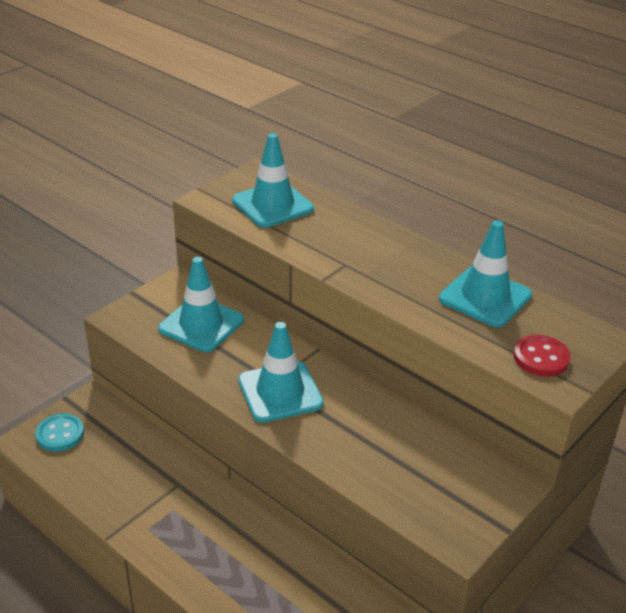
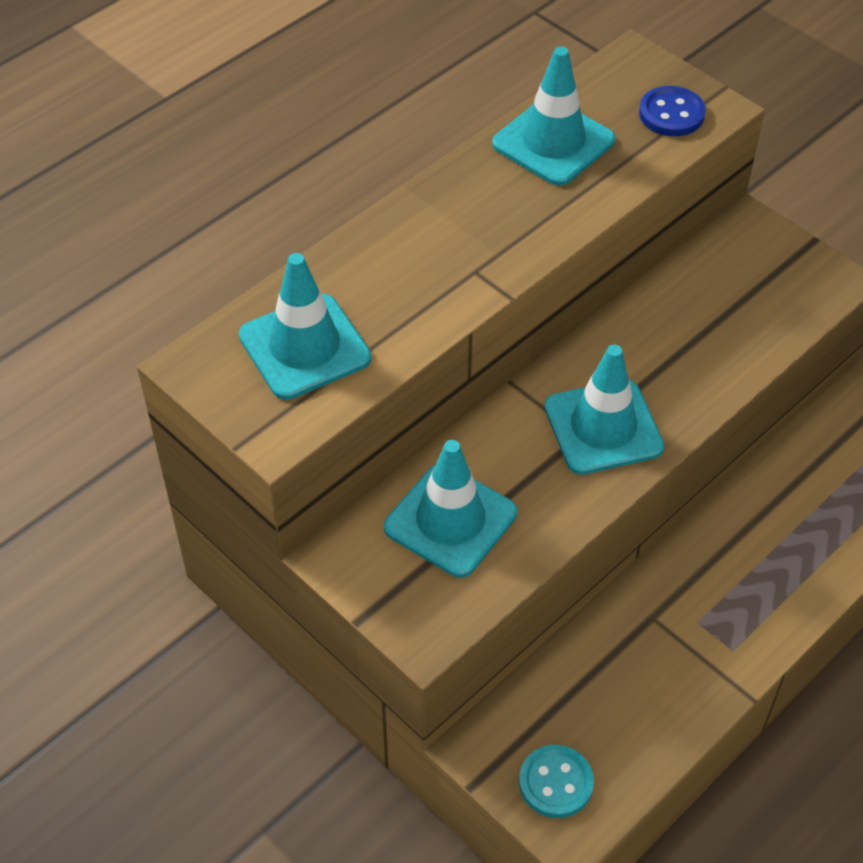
camera: 85 degrees left, 15 degrees up
(541, 358) = (671, 114): red button -> blue button

